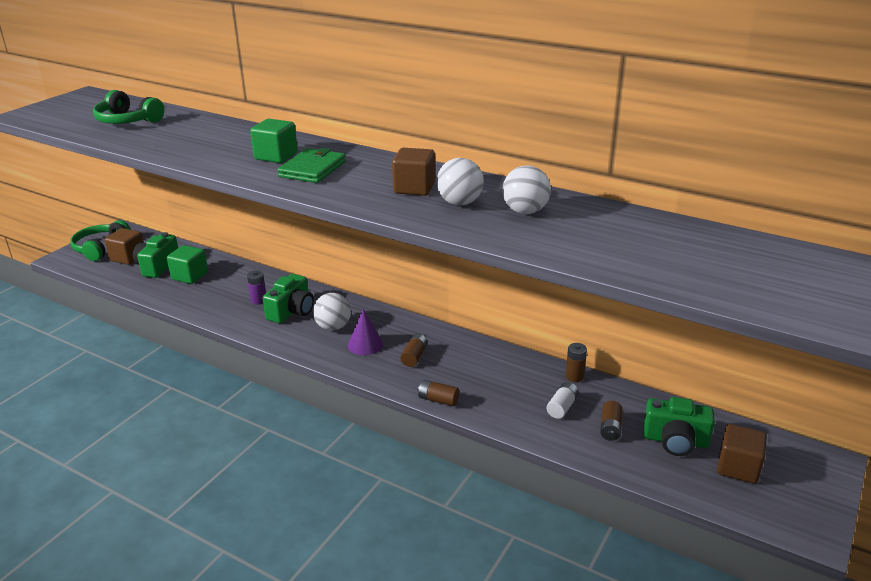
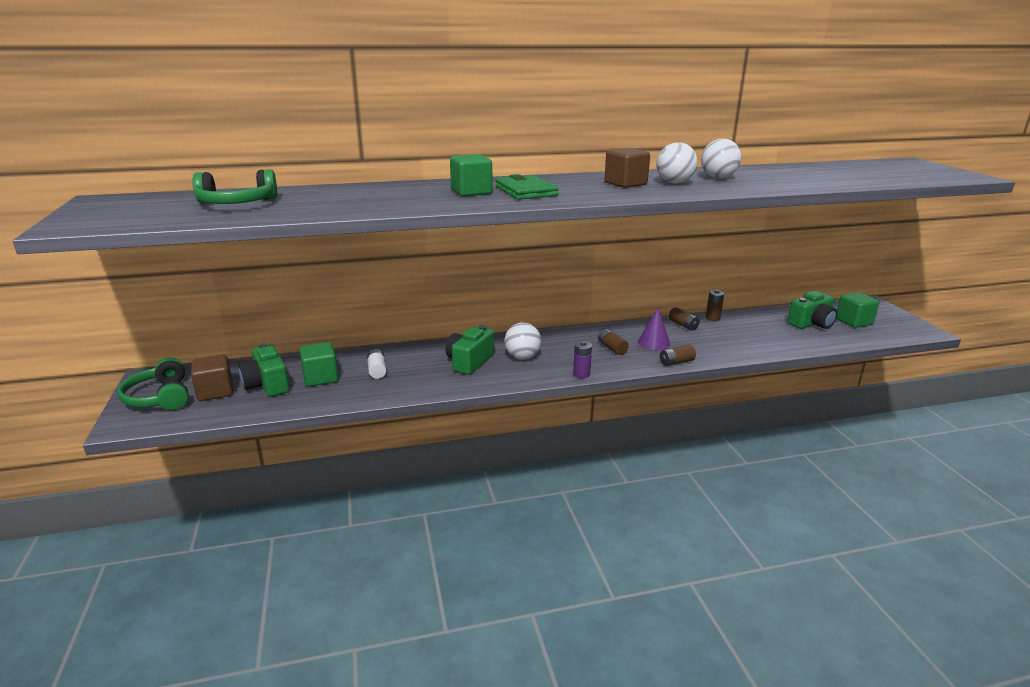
camera: 45 degrees left, 5 degrees down
(259, 300) = (426, 367): purple battery -> purple battery (581, 374)
(291, 311) = (469, 362): green camera -> green camera turned 135 degrees counterclockwise
(365, 344) = (567, 356): purple cone -> purple cone (654, 342)
(562, 407) = (739, 334): white battery -> white battery (377, 370)
(610, 428) = (778, 332): brown battery -> brown battery (683, 325)
(738, 468) = (853, 321): brown cube -> green cube

